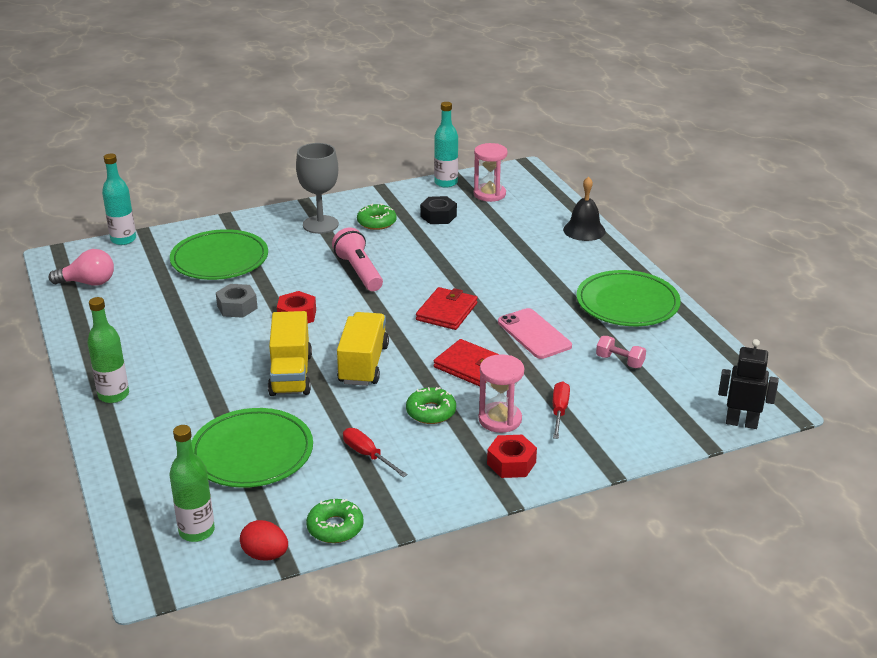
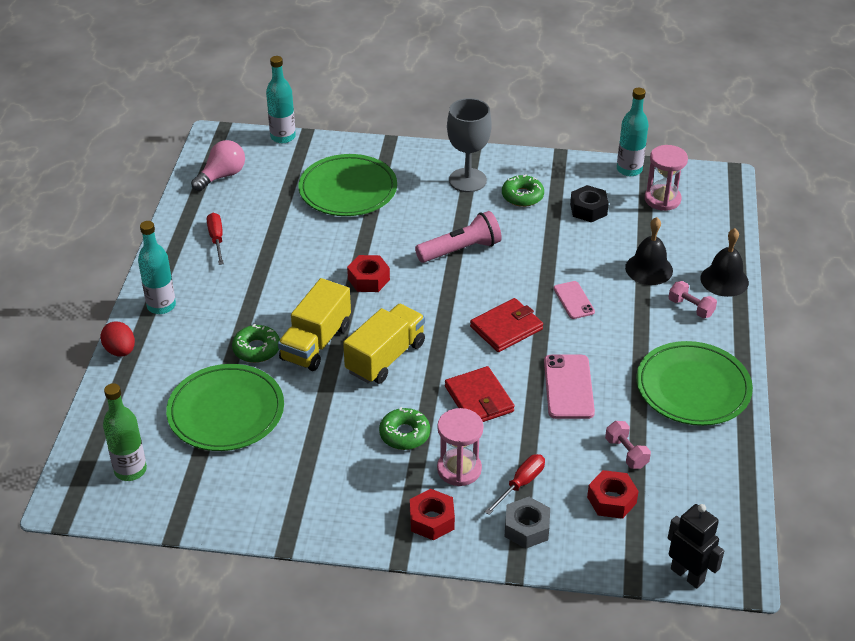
camera: 30 degrees right, 10 degrees up
(88, 283) = (222, 176): pink light bulb -> pink light bulb turned 75 degrees counterclockwise
(113, 395) = (161, 306): green bottle -> turquoise bottle
(237, 307) = (324, 250): grey nut -> grey nut (526, 528)
(265, 555) = (164, 517): red egg -> red egg (120, 351)
(335, 527) = (236, 516): green donut -> green donut (256, 349)
(359, 272) = (461, 250): pink flashlight -> pink flashlight turned 60 degrees clockwise
(367, 455) = (316, 456): red screwdriver -> red screwdriver (216, 239)
(483, 277) = (573, 300): none -> pink phone
(521, 240) = (649, 269): none -> black bell
(577, 254) = (691, 308): none -> pink dumbbell
(639, 396) = (611, 500): none -> red nut

